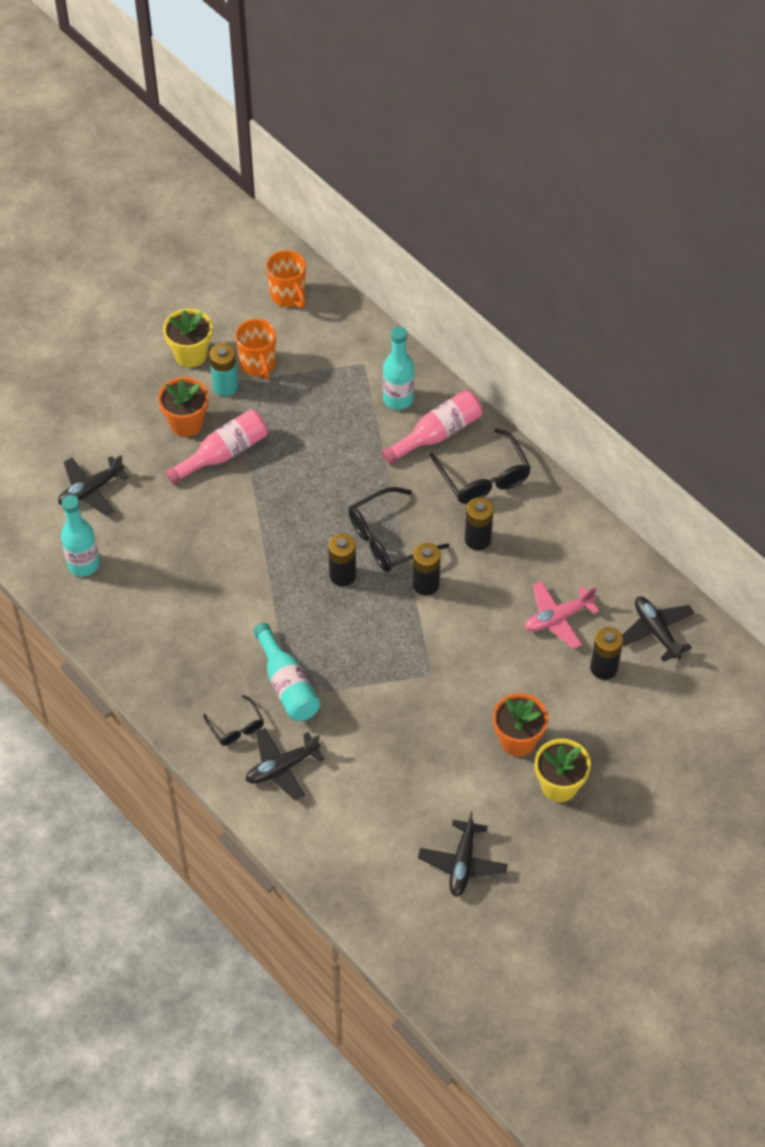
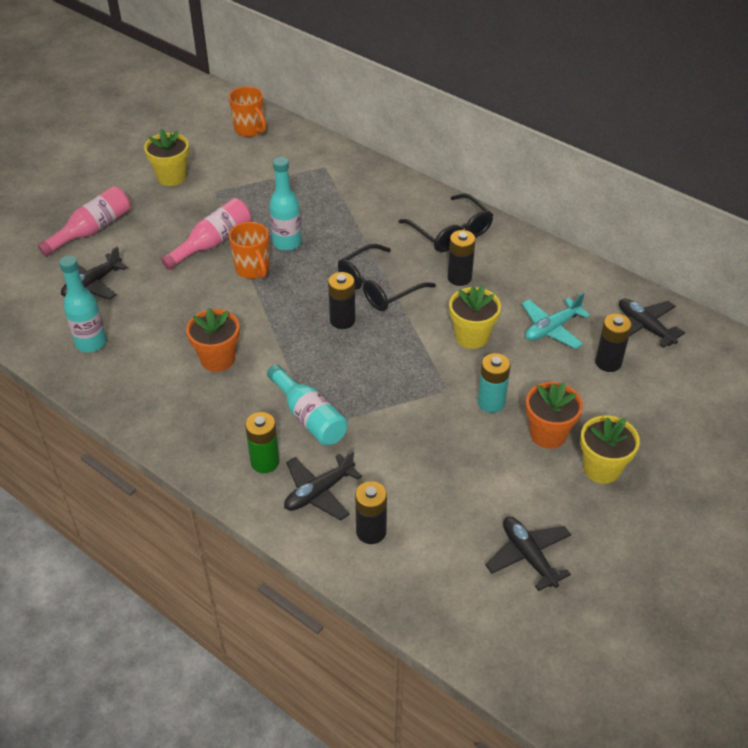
camera: 10 degrees left, 10 degrees down
(186, 423) = (175, 225): orange flower pot -> orange flower pot (217, 359)
(225, 386) = (206, 195): turquoise battery -> turquoise battery (491, 403)
(236, 727) = (265, 462): black glasses -> green battery
(258, 364) = (233, 177): orange mug -> orange mug (253, 269)
(398, 399) = (360, 187): turquoise bottle -> turquoise bottle (287, 243)
(425, 584) = (422, 318): black battery -> black battery (371, 531)
(437, 434) = (401, 207): pink bottle -> pink bottle (92, 230)
(462, 863) = (528, 556): black plane -> black plane turned 150 degrees clockwise
(471, 615) = (471, 336): none -> yellow flower pot
(558, 618) = (552, 328): pink plane -> turquoise plane

